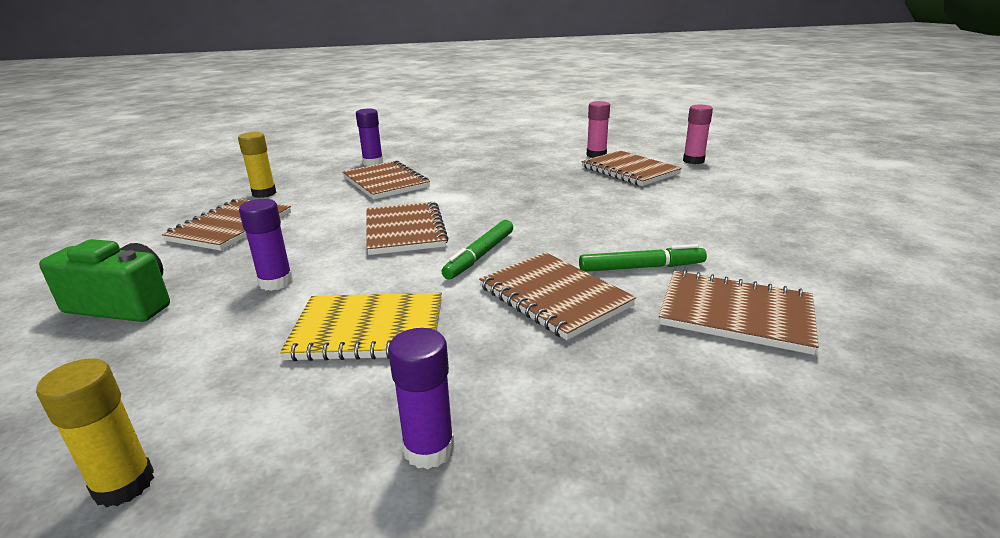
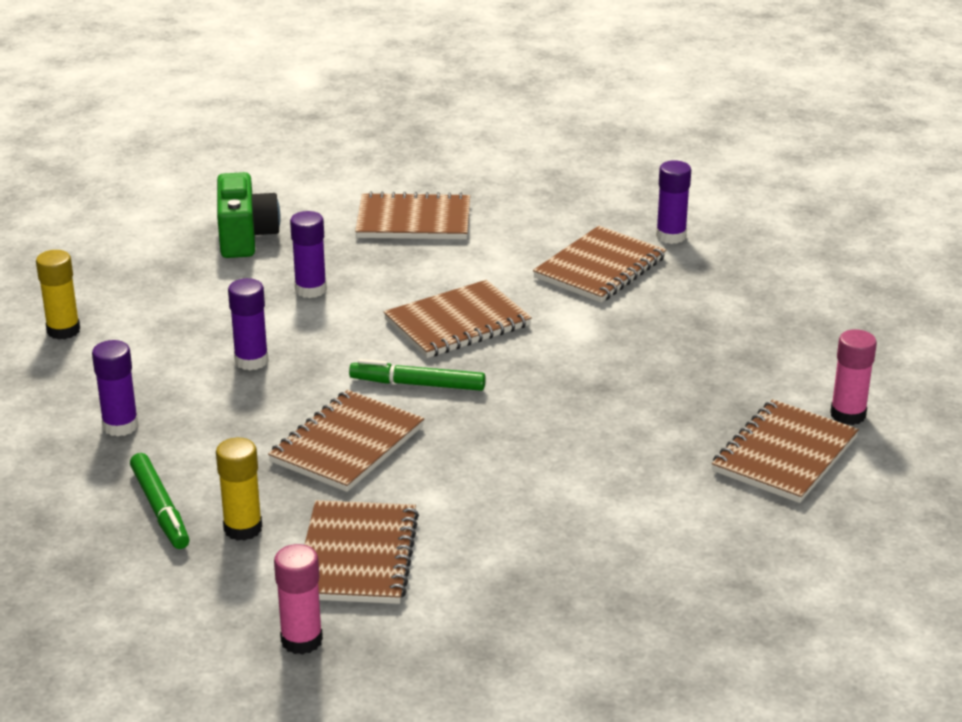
camera: 70 degrees right, 5 degrees up
(264, 193) = (513, 203): yellow glue stick -> yellow glue stick (243, 528)
(368, 330) = (251, 361): yellow notebook -> purple glue stick
(641, 267) = (437, 491): green marker -> green marker (160, 508)
(693, 161) = (887, 516): pink glue stick -> pink glue stick (301, 640)

